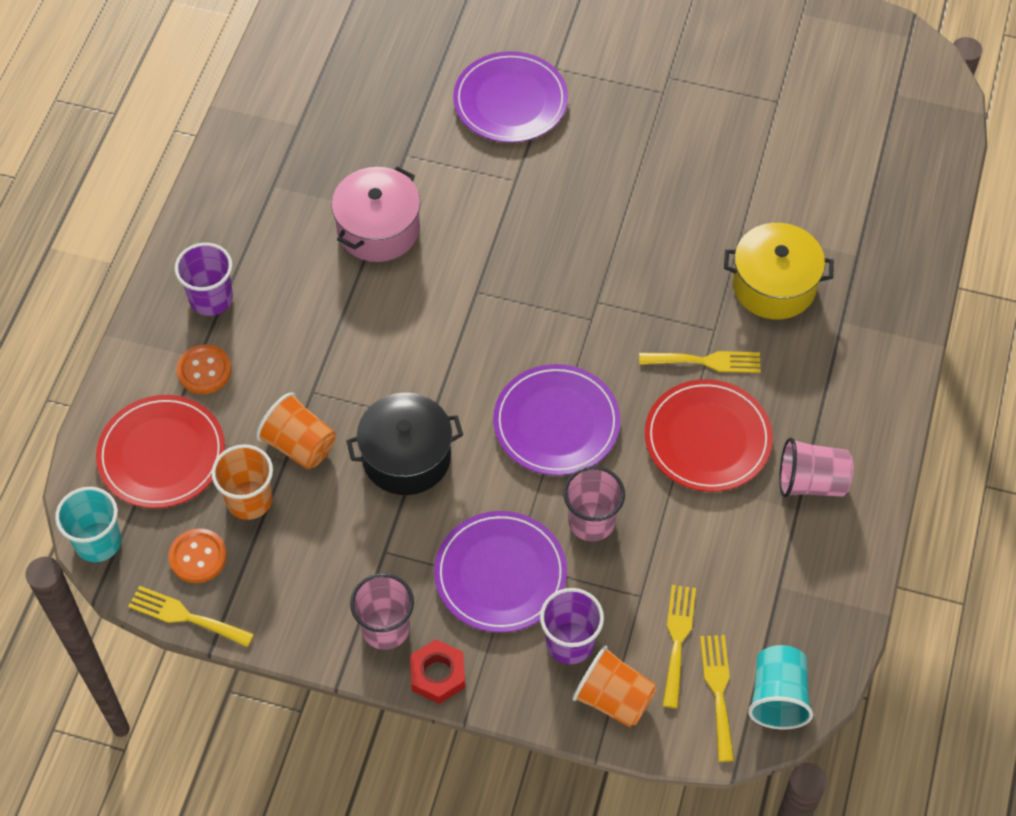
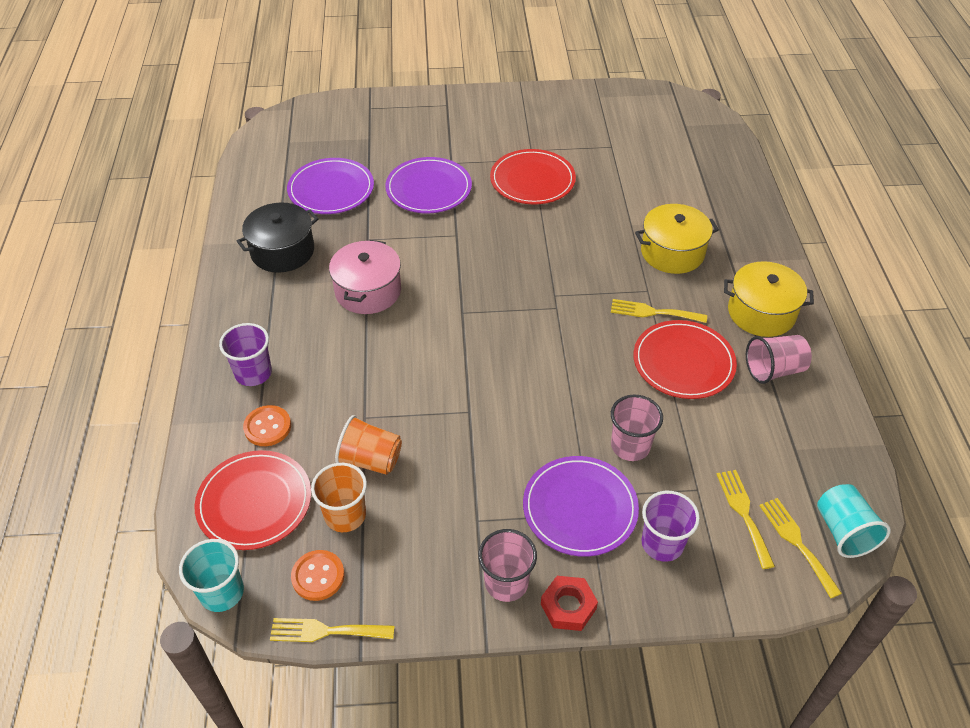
camera: 20 degrees left, 10 degrees down
(406, 457) = (462, 443): black pot -> black pot (282, 251)
(556, 423) = (567, 384): purple plate -> purple plate (331, 189)
(613, 699) = (720, 577): orange cup -> none
(648, 125) = (532, 180): none -> red plate
(706, 361) = (653, 312): yellow fork -> yellow fork turned 150 degrees counterclockwise
(840, 403) = (761, 312): none -> yellow pot

